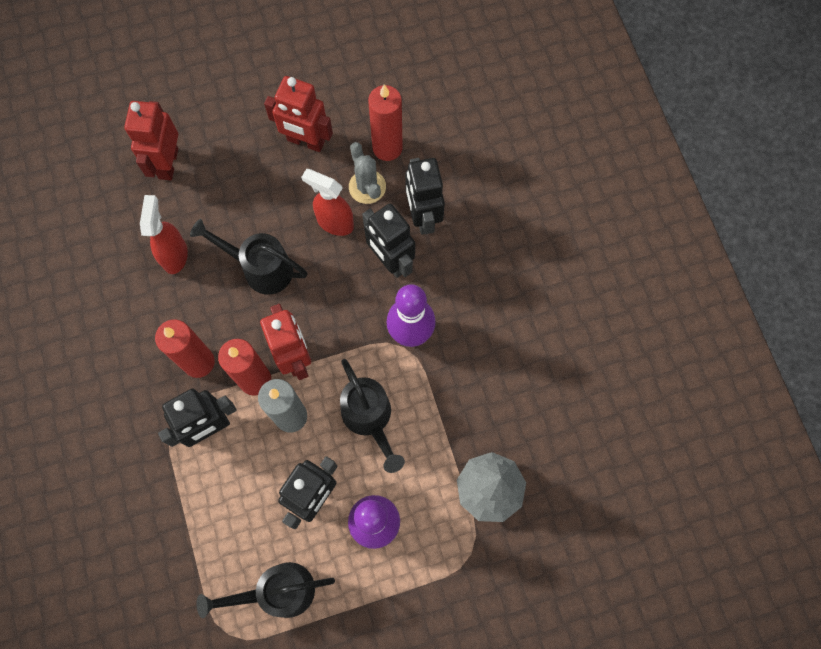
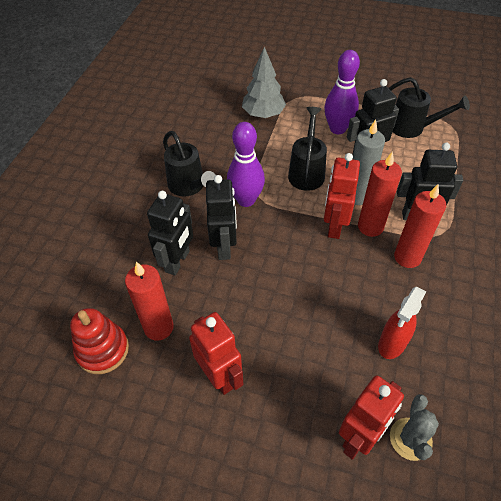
camera: 145 degrees left, 20 degrees down
(261, 268) = (324, 294): black watering can -> black watering can (189, 186)
(334, 222) = (245, 295): red spray bottle -> none
(367, 187) = (199, 306): grey cactus -> grey cactus (410, 439)
(417, 103) = (102, 350): none -> red stacking toy

